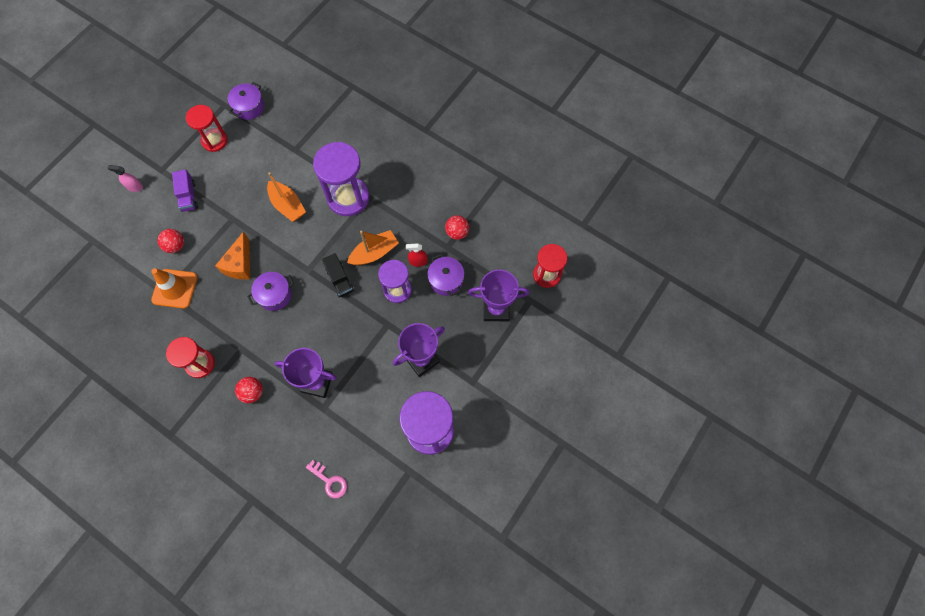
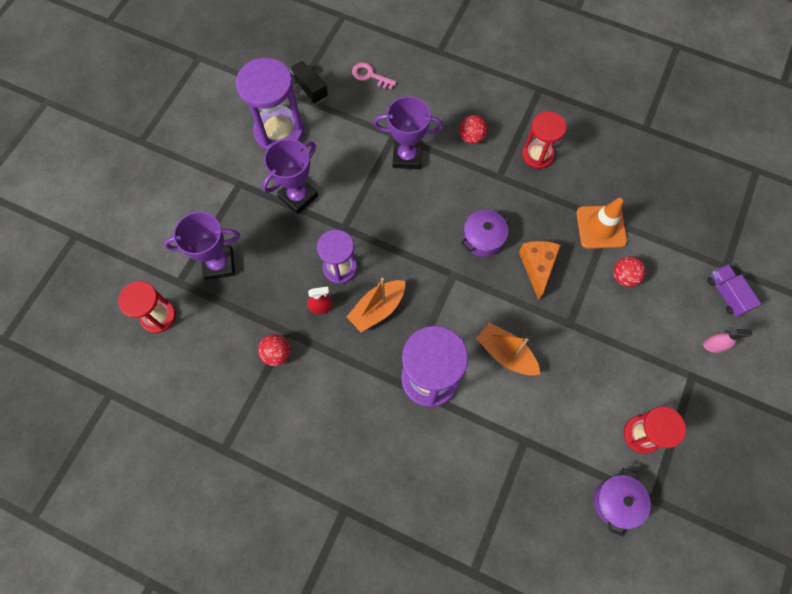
camera: 170 degrees right, 0 degrees up
(188, 196) = (638, 344): purple truck -> purple truck (726, 294)
(339, 280) = (412, 268): black truck -> black truck (309, 88)
(446, 280) = (283, 289): purple pot -> none

